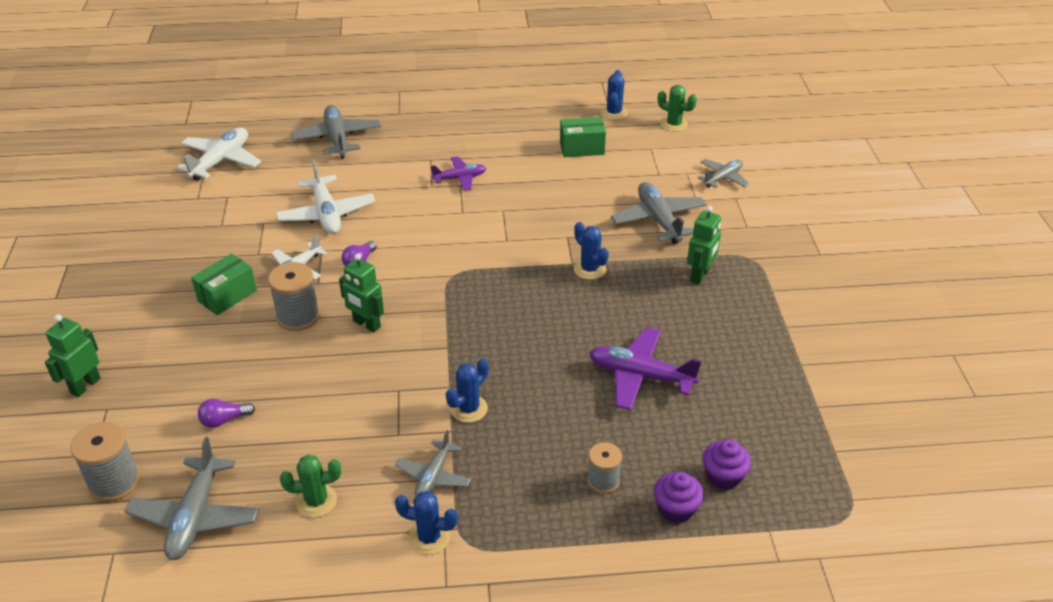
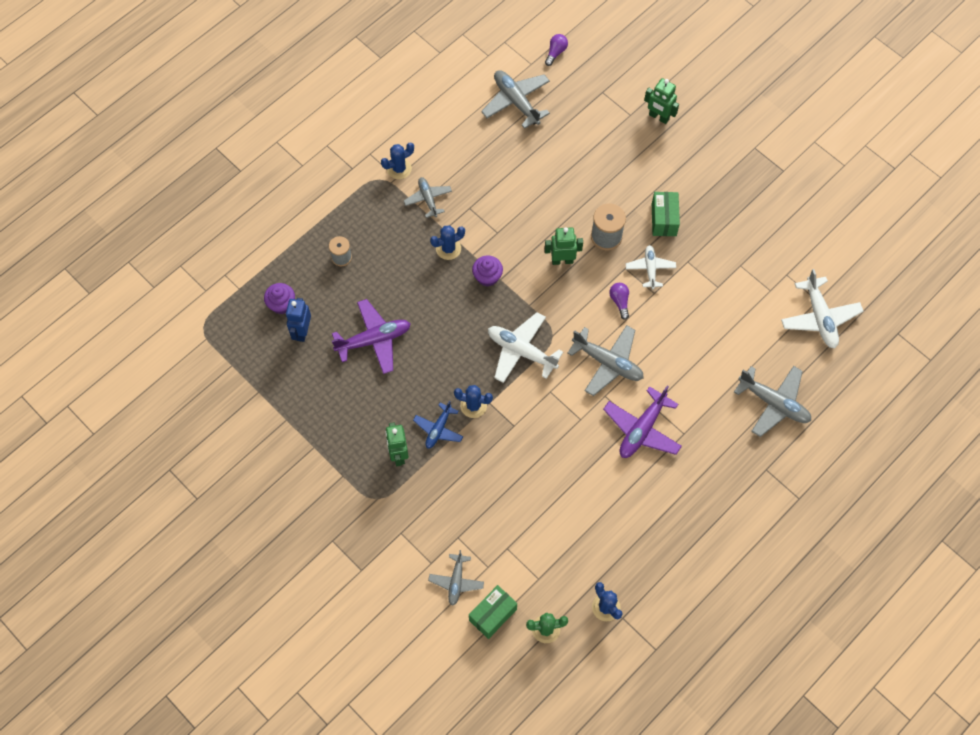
camera: 140 degrees right, 25 degrees up
(85, 385) = (658, 117): green robot -> green robot turned 135 degrees clockwise
(114, 482) = (574, 88): grey spool -> none
(224, 420) = (564, 152): purple light bulb -> purple light bulb (556, 52)
(316, 501) = (470, 147): green cactus -> none
(326, 214) = (688, 325): white plane -> white plane (521, 351)
(460, 178) = (642, 429): purple plane -> purple plane, size x1.61
(469, 409) = (448, 248): blue cactus -> blue cactus turned 60 degrees clockwise
(582, 148) = (589, 536): green box -> green box (492, 615)
(642, 271) = (438, 429): none -> blue plane
(659, 220) = (467, 492): grey plane -> grey plane (608, 363)
(676, 509) = (293, 267): purple cupcake -> purple cupcake (487, 277)
(719, 433) = (302, 331): none -> blue robot

